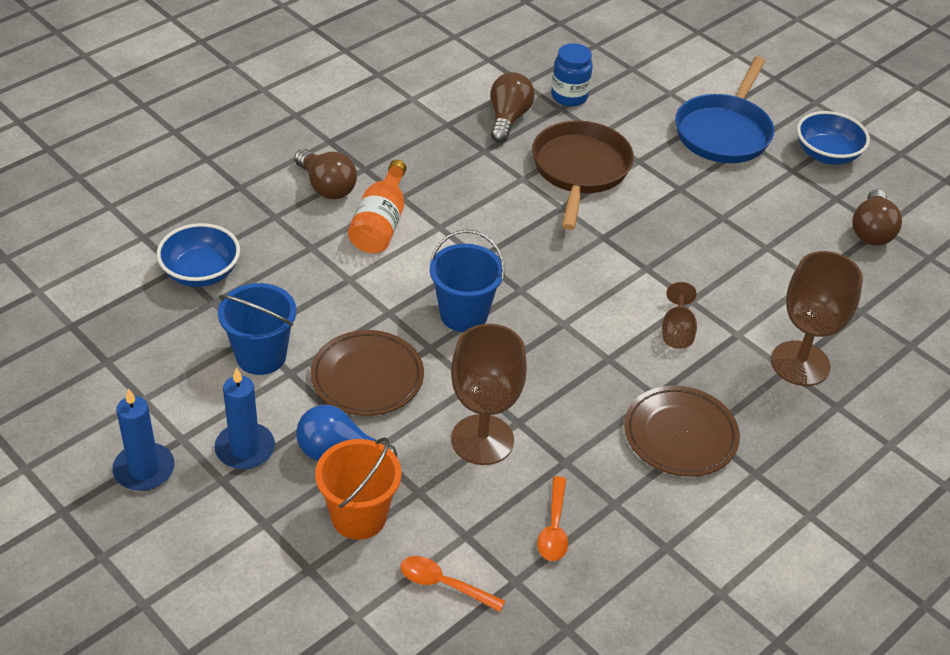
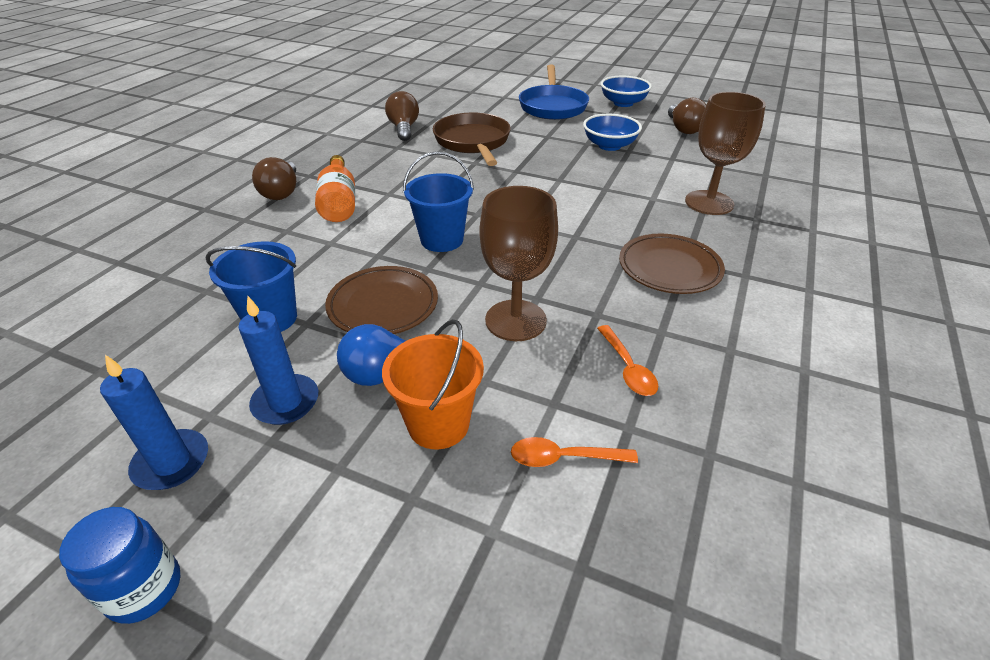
camera: 20 degrees left, 5 degrees down
(201, 273) = (186, 273): blue bowl -> blue bowl (609, 146)
(326, 187) = (282, 192): brown light bulb -> brown light bulb turned 60 degrees clockwise
(569, 96) = (439, 111): blue jar -> blue jar (144, 589)
(677, 331) = (611, 208): brown goblet -> none

